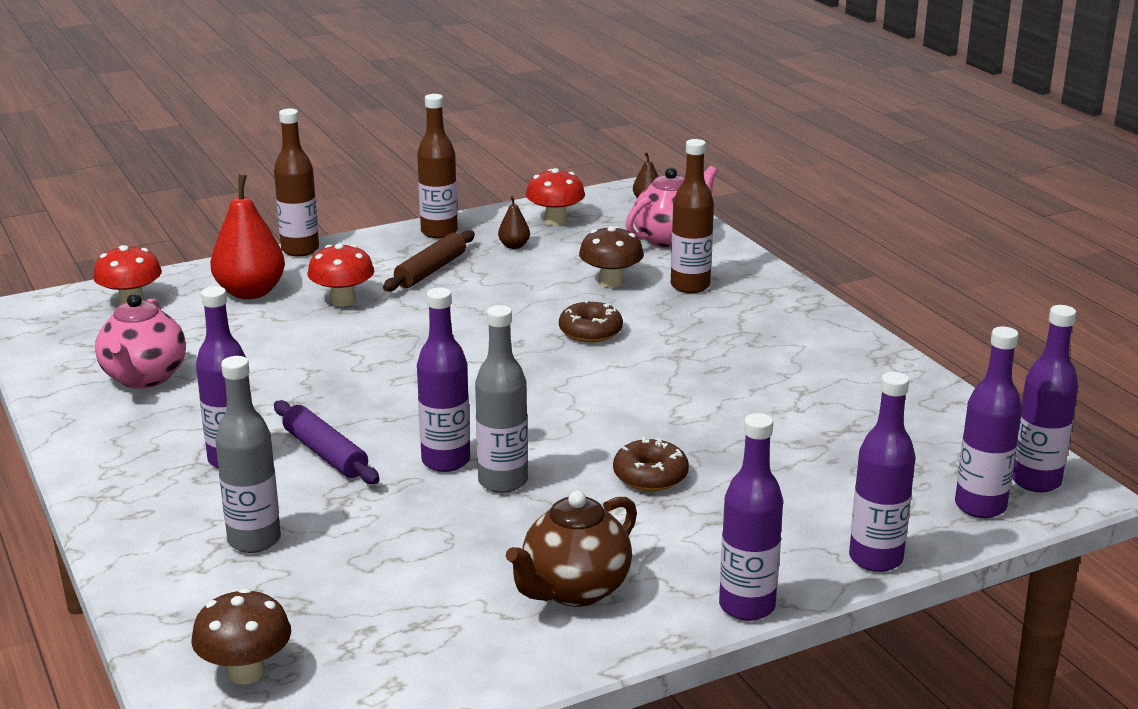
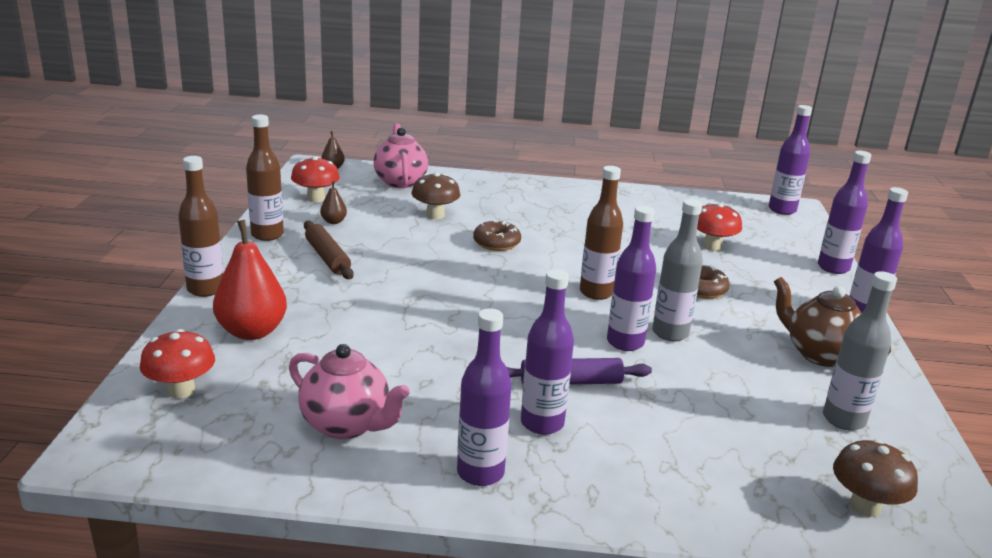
camera: 60 degrees left, 0 degrees up
(254, 540) = (678, 449): grey bottle -> grey bottle (844, 419)
(343, 301) = (328, 301): red mushroom -> red mushroom (712, 246)
(574, 590) = (819, 354): brown teapot -> brown teapot turned 150 degrees clockwise
(690, 286) = (473, 199): brown bottle -> brown bottle (596, 292)
(980, 506) = (797, 229): purple bottle -> purple bottle (480, 473)

